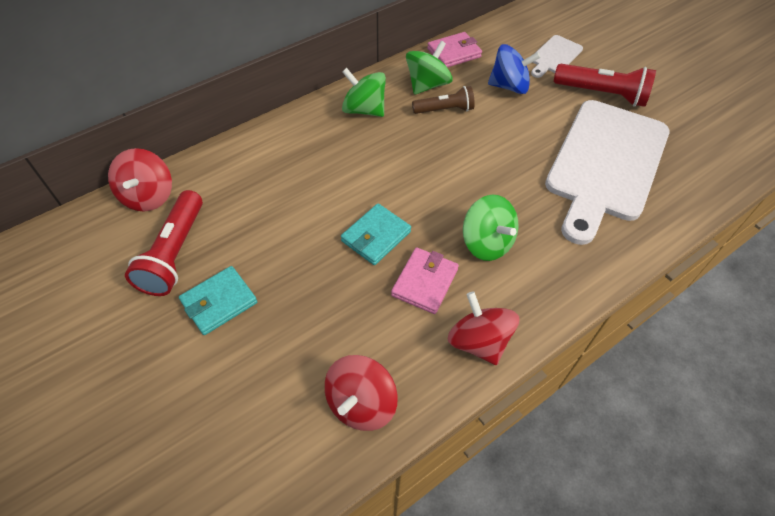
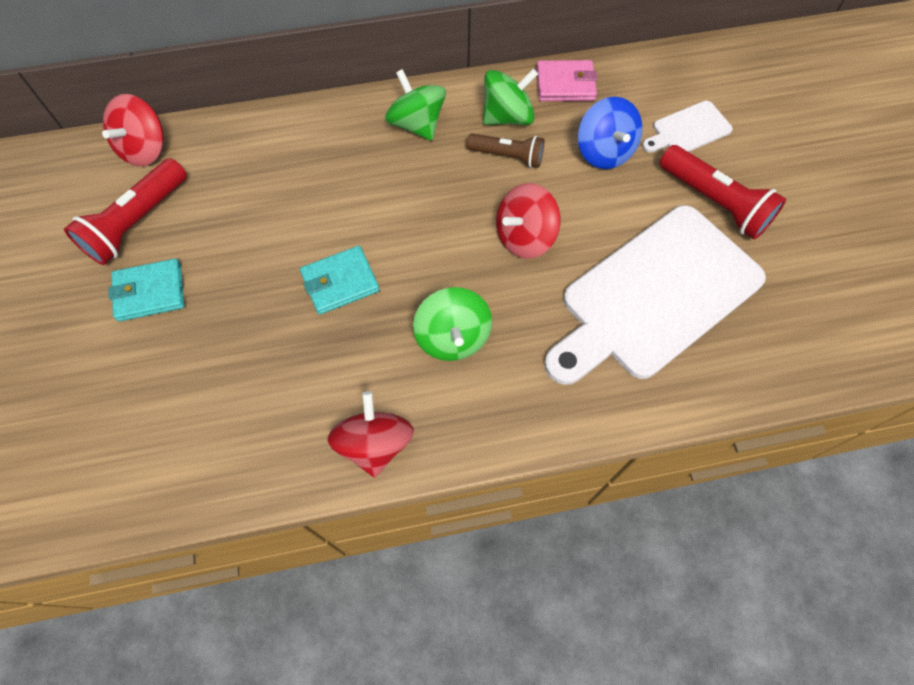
camera: 25 degrees right, 10 degrees up
(361, 403) = (221, 455): red spinning top -> red spinning top (524, 237)
(425, 282) = (359, 355): pink wallet -> none
(509, 86) = (604, 151): blue spinning top -> blue spinning top turned 45 degrees clockwise

